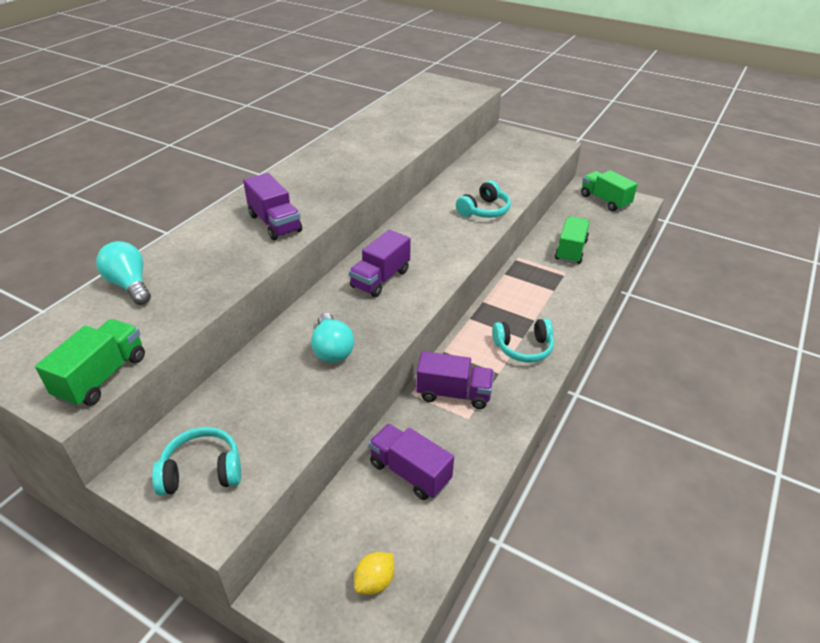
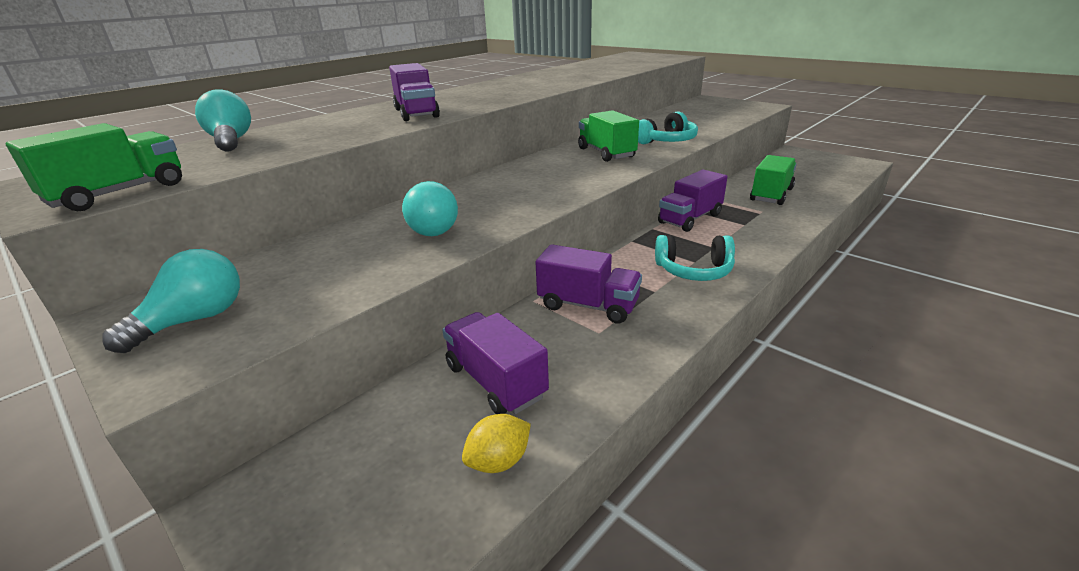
camera: 15 degrees right, 10 degrees down
(202, 471) = (194, 320): turquoise headphones -> turquoise light bulb
(375, 581) = (377, 517): yellow lemon -> yellow lemon (499, 461)
(380, 279) = (525, 180): purple truck -> purple truck (690, 219)
(604, 200) = (818, 161): green truck -> green truck (606, 153)

